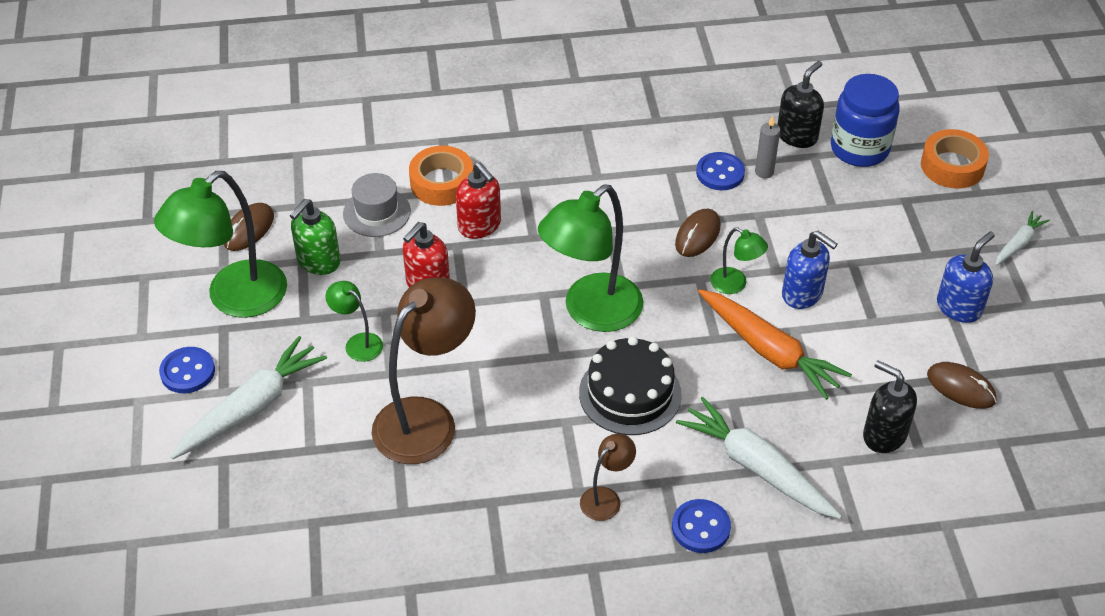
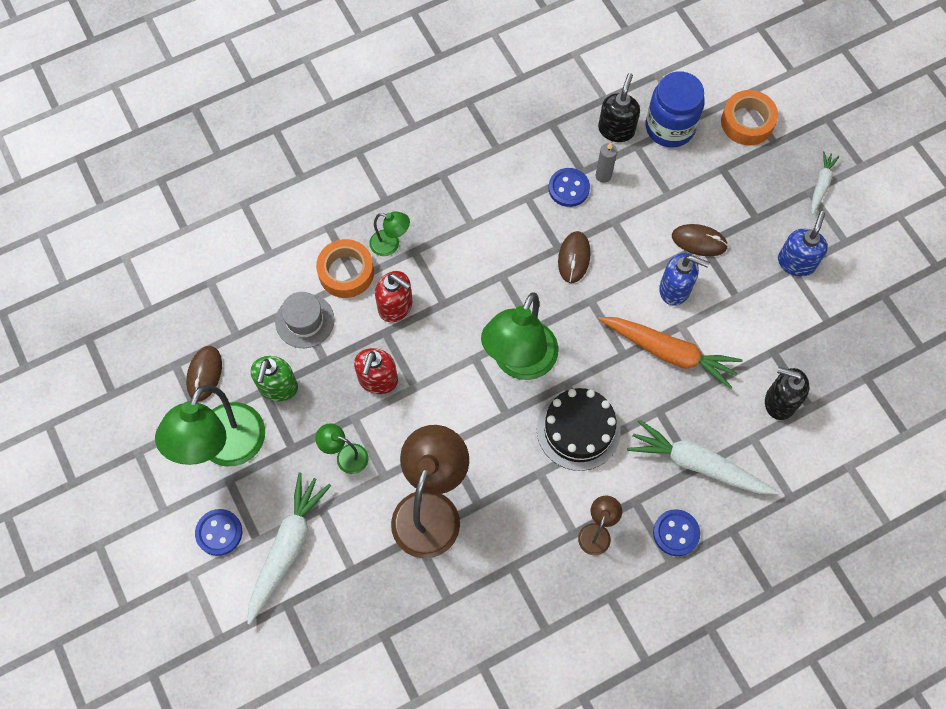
camera: 20 degrees left, 20 degrees up
(735, 284) = (620, 297): green lamp -> green lamp (390, 245)
(961, 388) = (821, 338): brown mouse -> brown mouse (699, 241)

